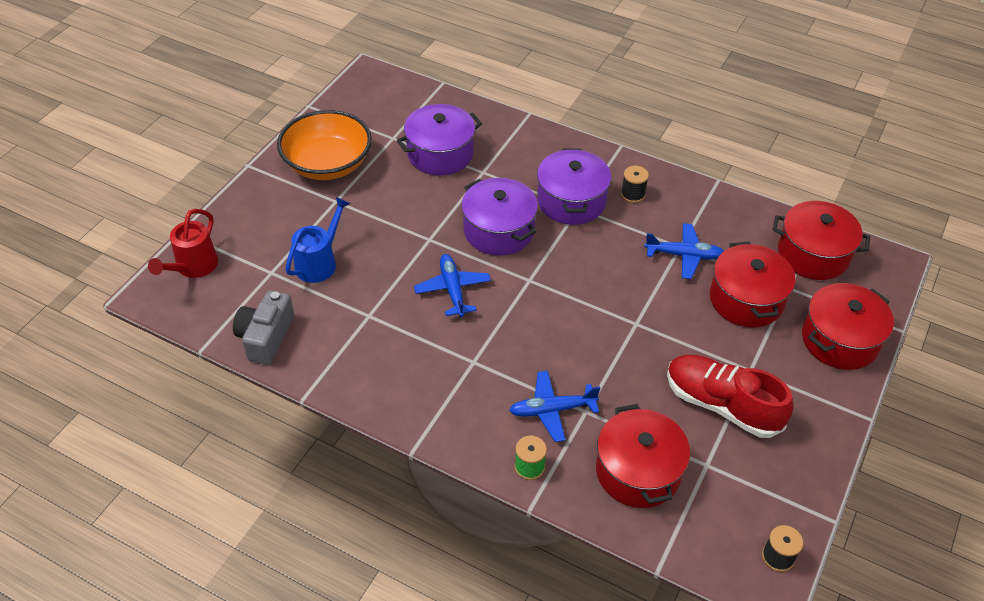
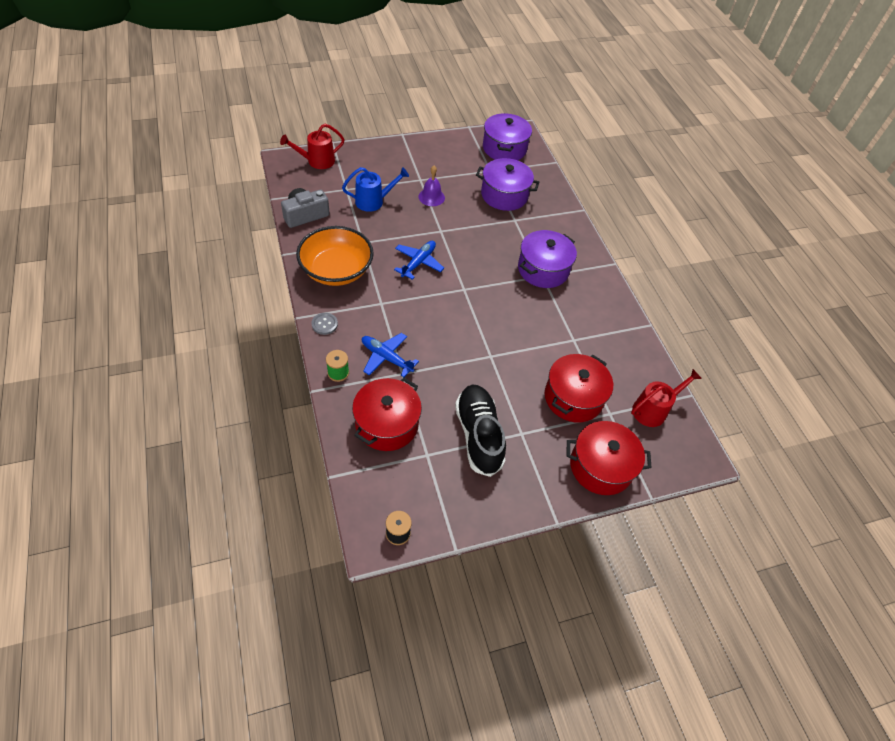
camera: 40 degrees right, 5 degrees up
(328, 164) = (440, 160): orange bowl -> orange bowl (336, 270)
(372, 211) = (431, 197): none -> purple bell
(449, 432) = (324, 324): none -> grey button
(499, 231) = (482, 254): purple pot -> purple pot (504, 148)
(632, 194) = (584, 292): black spool -> none
(684, 255) = (569, 346): blue plane -> none
(722, 405) = (478, 435): red shoe -> black shoe
(813, 254) = (653, 410): red pot -> red watering can

